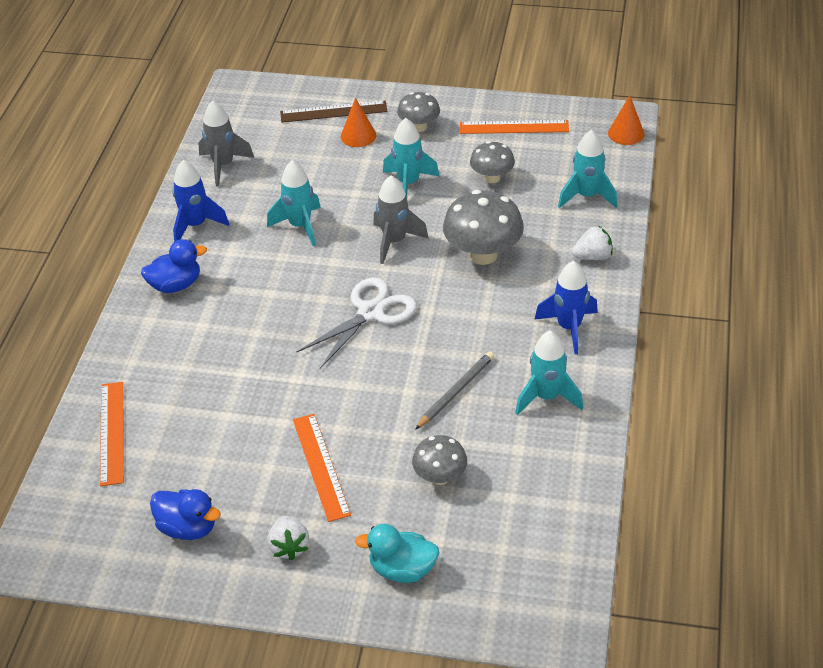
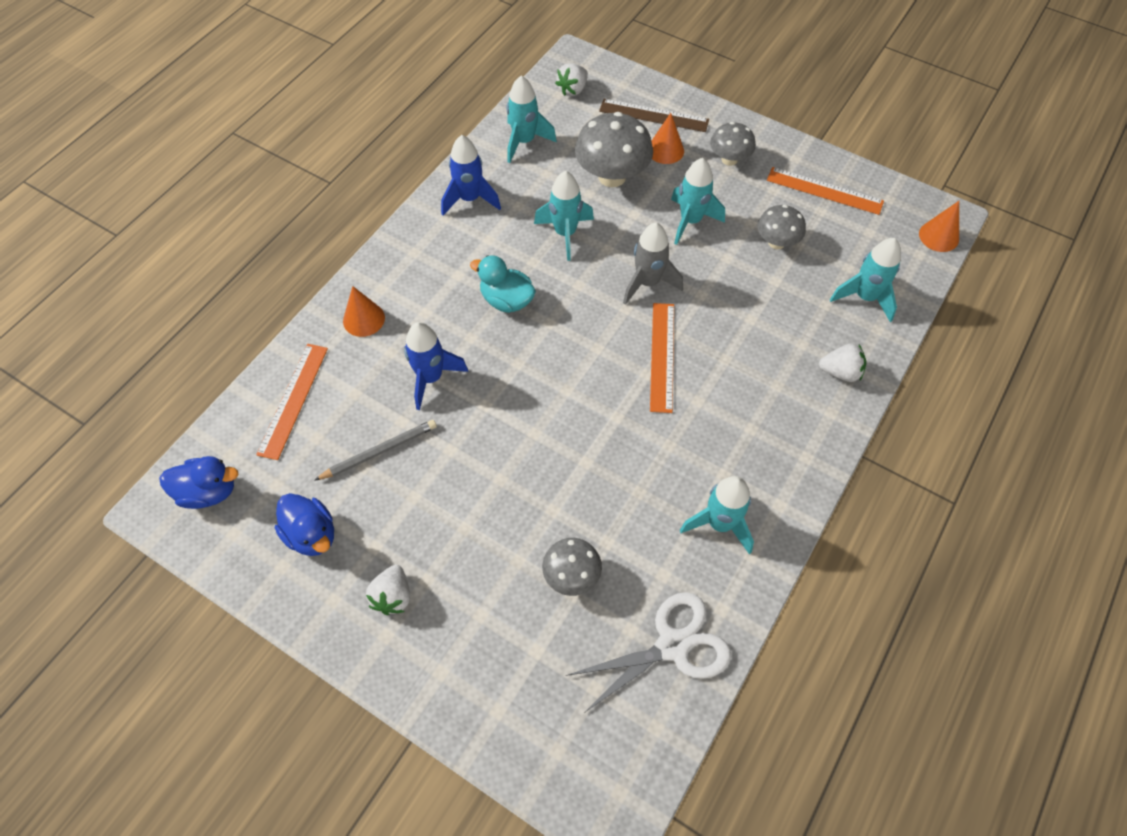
camera: 20 degrees right, 15 degrees up
(145, 349) = (364, 319): none -> orange cone
(176, 285) = (422, 258): blue duck -> blue duck (208, 492)
(223, 165) = (524, 142): grey rocket -> turquoise rocket
(247, 112) = (572, 90): none -> white strawberry
(321, 466) = (463, 515): orange ruler -> orange ruler (662, 356)
(370, 313) = (588, 356): white scissors -> white scissors (672, 646)
(402, 569) = (487, 670): turquoise duck -> turquoise duck (506, 300)
(455, 391) = (631, 481): grey pencil -> grey pencil (379, 451)
(483, 254) = (728, 329): grey mushroom -> grey mushroom (612, 177)
(569, 328) = (778, 449): blue rocket -> blue rocket (431, 378)

